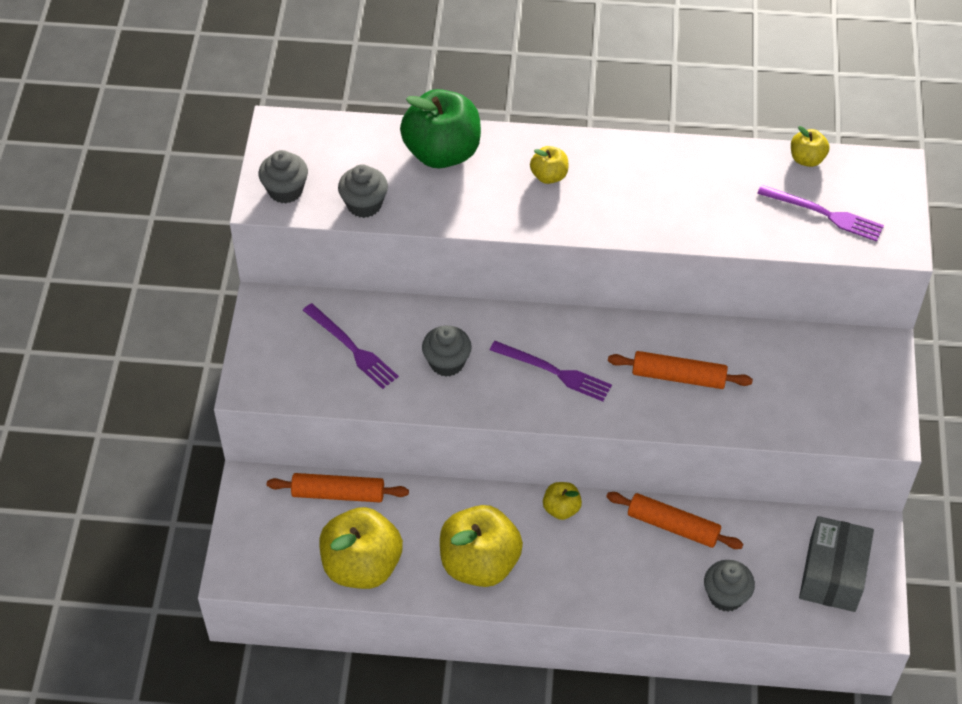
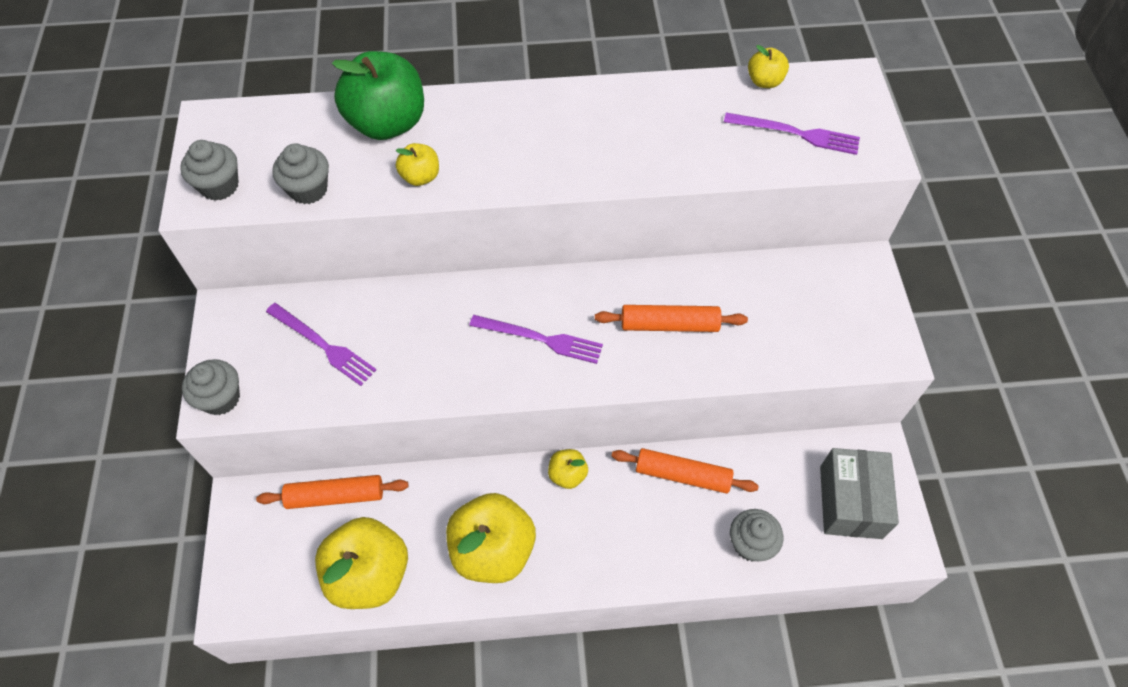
camera: 10 degrees left, 5 degrees up
(447, 362) = (426, 346): grey cupcake -> grey cupcake (221, 398)
(549, 176) = (504, 133): yellow apple -> yellow apple (420, 177)

